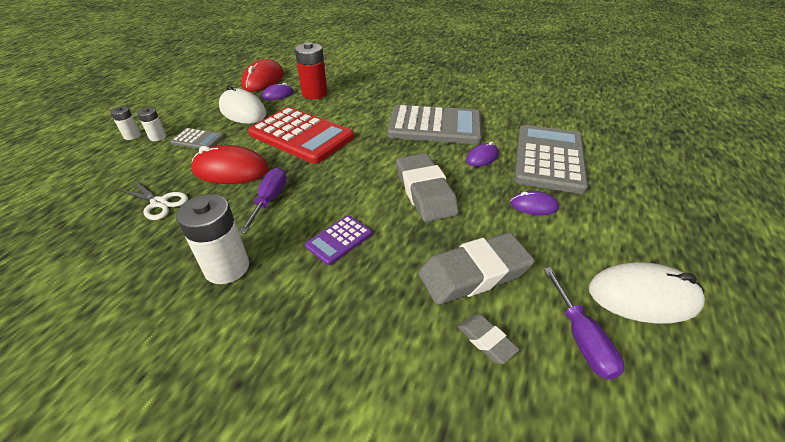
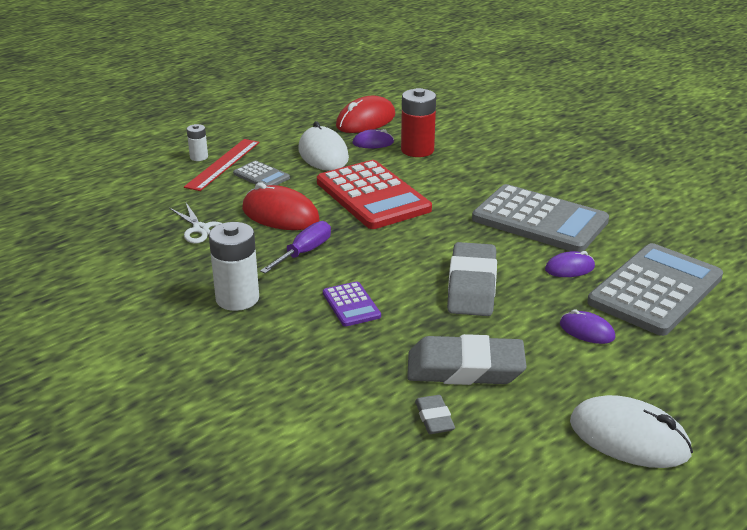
camera: 25 degrees right, 10 degrees down
(158, 137) = (223, 164): white battery -> red ruler
(339, 240) = (351, 305): purple calculator -> purple calculator turned 90 degrees counterclockwise
(581, 338) = (528, 445): purple screwdriver -> none

